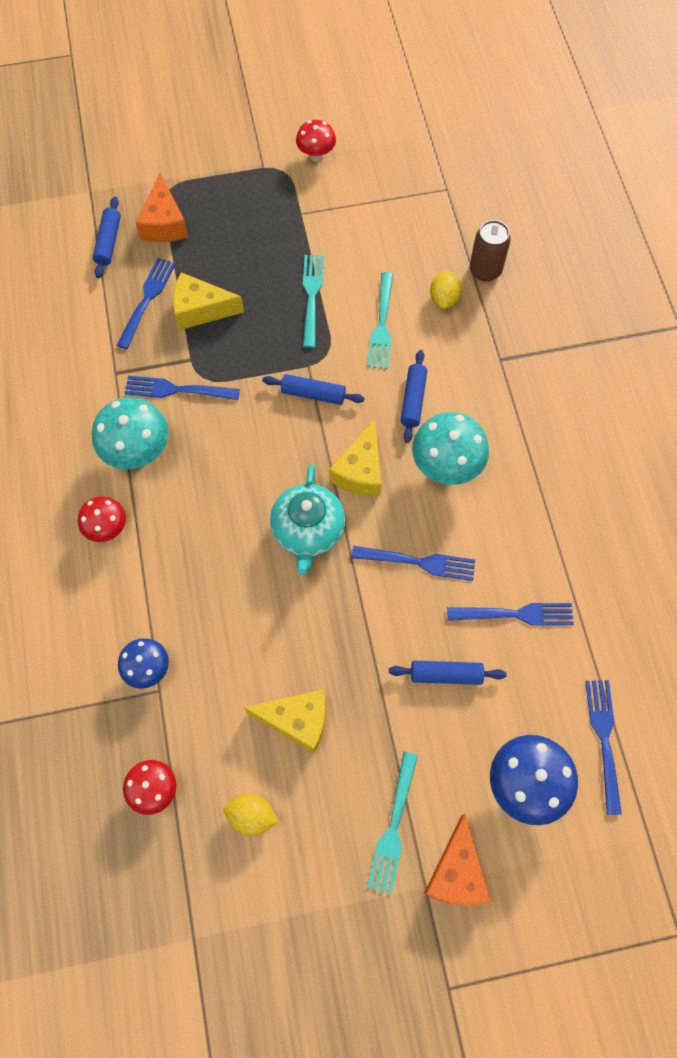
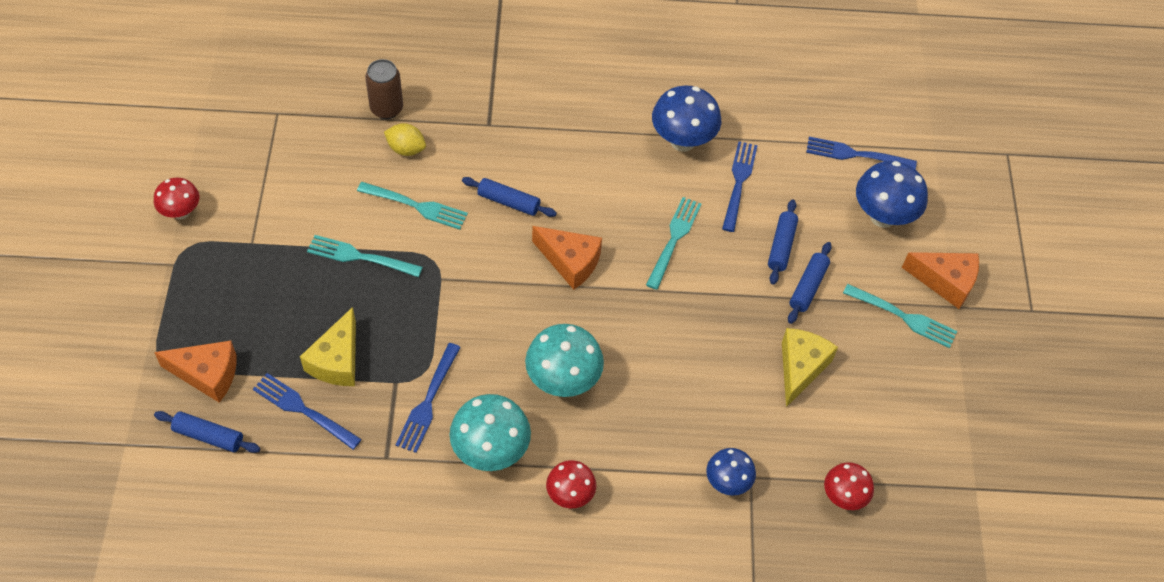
camera: 80 degrees left, 10 degrees down
(252, 816) = (879, 421): yellow lemon -> none
(308, 531) = (620, 318): turquoise teapot -> none
(313, 394) = (474, 281): blue rolling pin -> blue rolling pin (808, 287)
(360, 471) = (570, 262): yellow cheese -> orange cheese
(418, 562) = (674, 239): blue fork -> turquoise fork
(446, 467) = (586, 195): turquoise mushroom -> turquoise mushroom (563, 381)
(549, 545) = (682, 141): none -> blue mushroom

